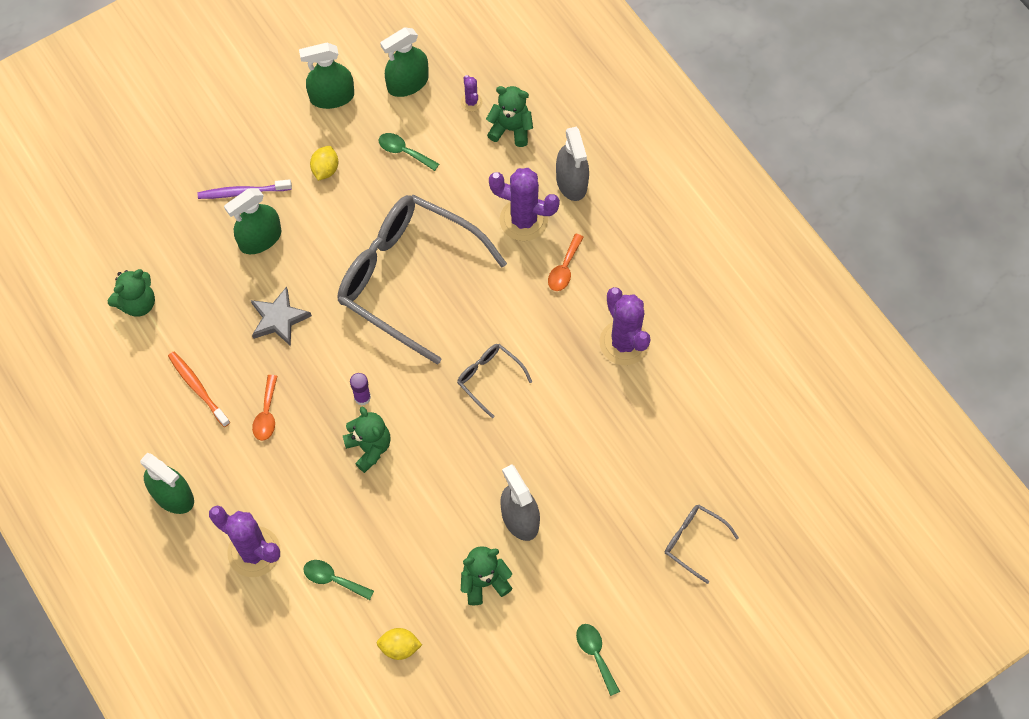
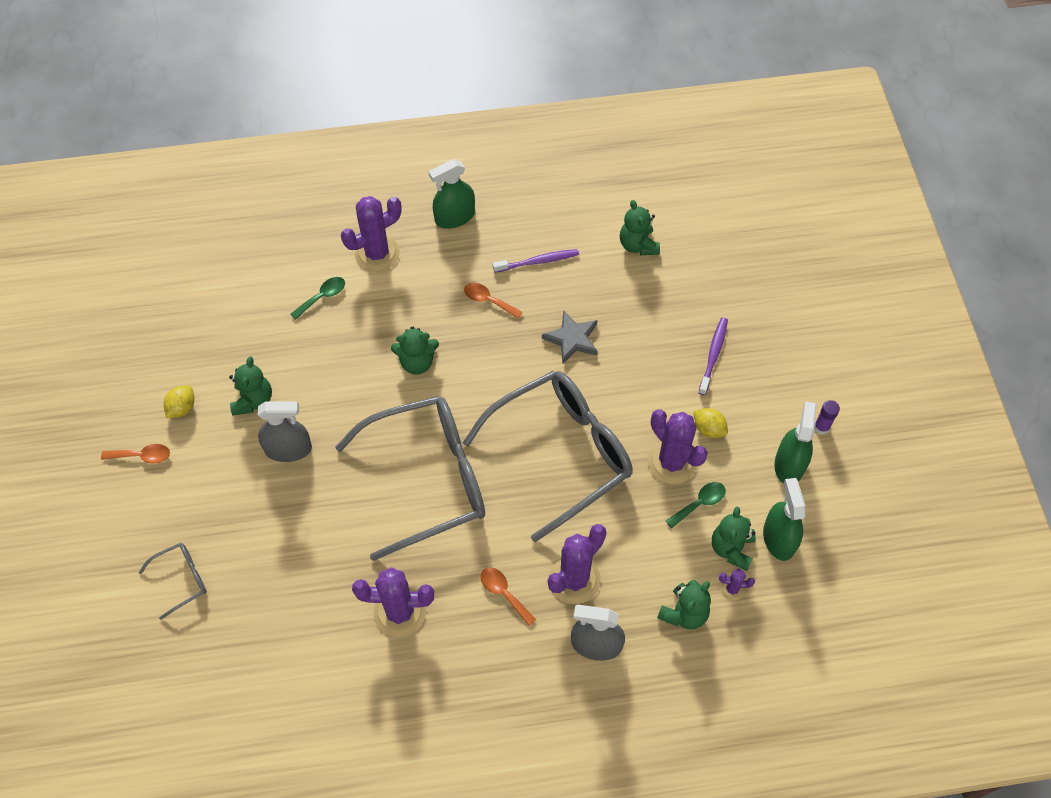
camera: 115 degrees right, 5 degrees down
(198, 388) = (537, 261): orange toothbrush -> purple toothbrush
(260, 239) = (658, 352): green spray bottle -> none
(362, 397) = (465, 374): purple glue stick -> purple glue stick (821, 427)
(373, 187) = (672, 462): none -> purple cactus
(399, 647) = (241, 321): yellow lemon -> yellow lemon (182, 408)
(435, 114) = (731, 549): none -> green teddy bear
(489, 378) = (428, 479): grey glasses -> grey glasses, size x2.37
(595, 654) = (142, 456): green spoon -> orange spoon

